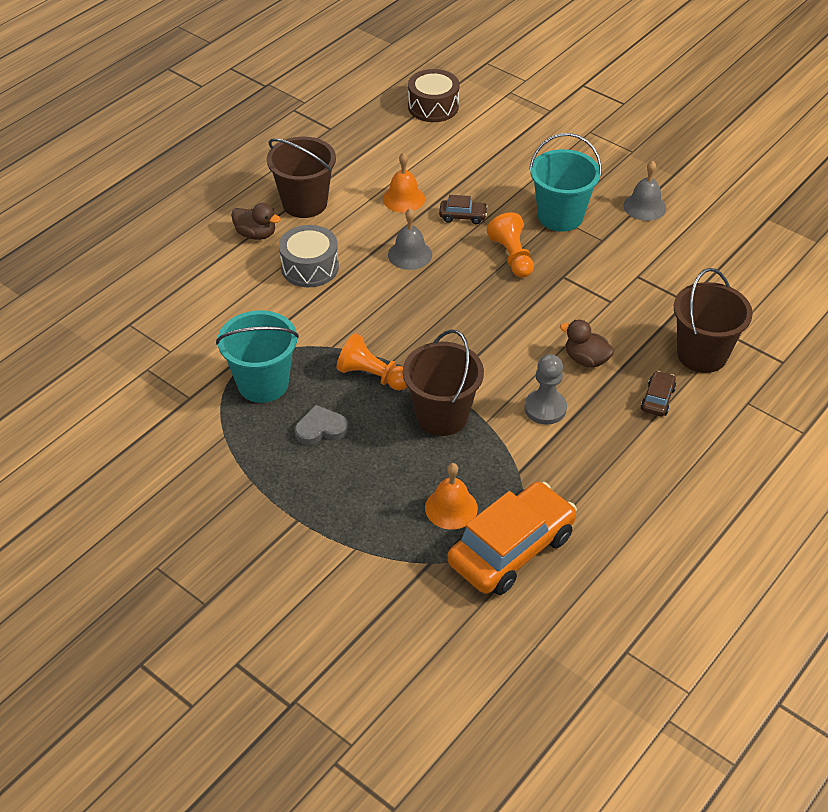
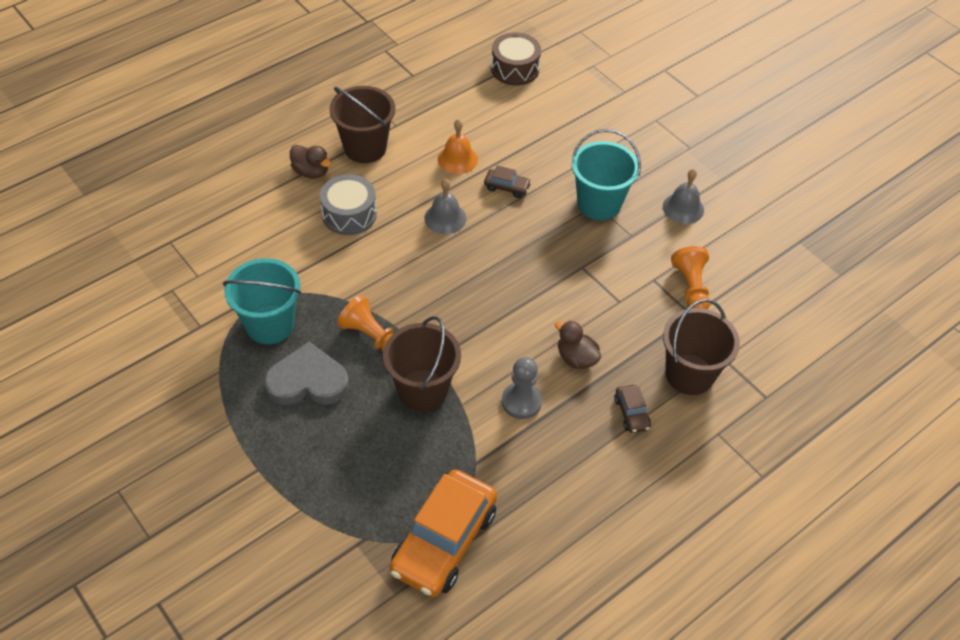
camera: 10 degrees right, 5 degrees up
(320, 428) = (307, 381): grey heart -> grey heart, size x1.64
(451, 508) = (401, 487): orange bell -> none
(511, 549) = (444, 541): orange car -> orange car turned 150 degrees clockwise
(512, 256) = (540, 237): orange pawn -> orange pawn (691, 288)
(657, 399) = (631, 413): brown car -> brown car turned 135 degrees clockwise

